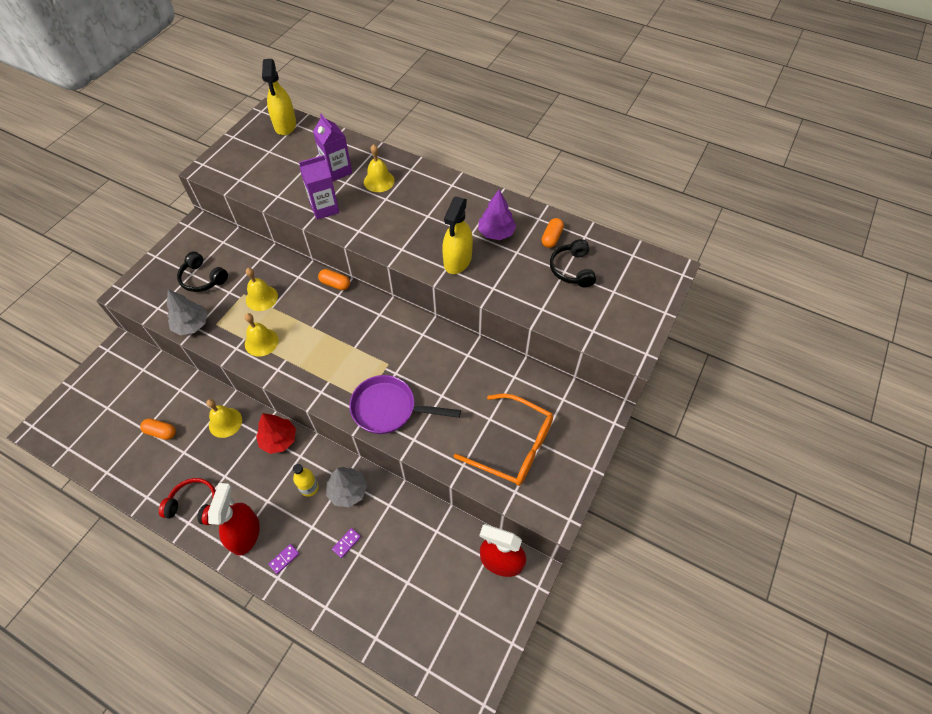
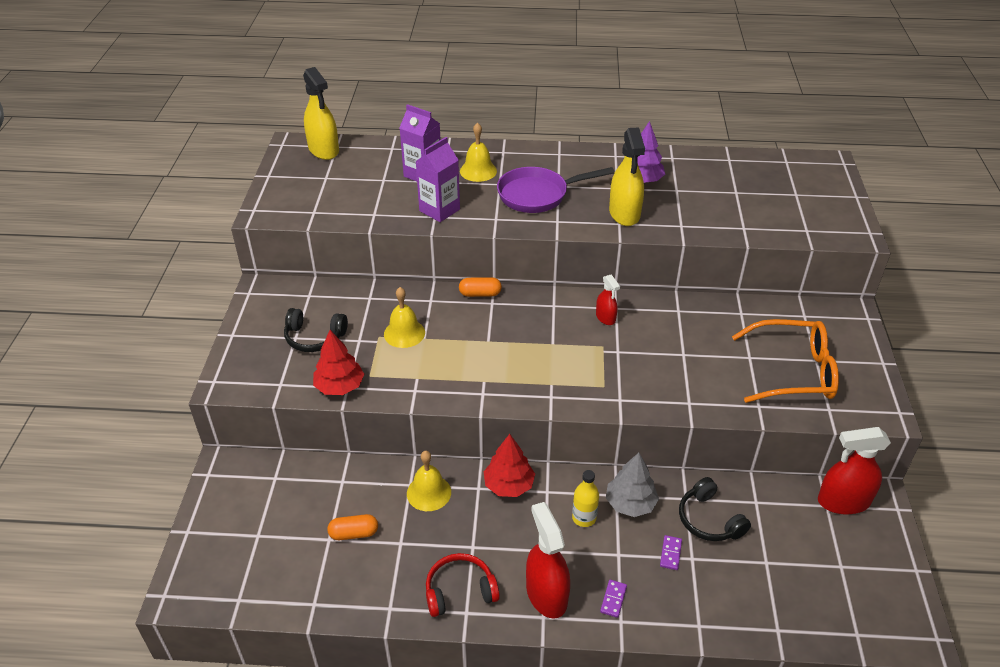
camera: 25 degrees left, 15 degrees down
(191, 325) = (340, 386): grey tree -> red tree
(261, 342) = (441, 374): yellow bell -> none
(389, 409) = (639, 385): purple pan -> purple pan (538, 195)
(408, 340) = (605, 317): none -> red spray bottle
(551, 238) = (699, 169): orange capsule -> none
(572, 269) = (742, 188): black headphones -> black headphones (709, 520)

